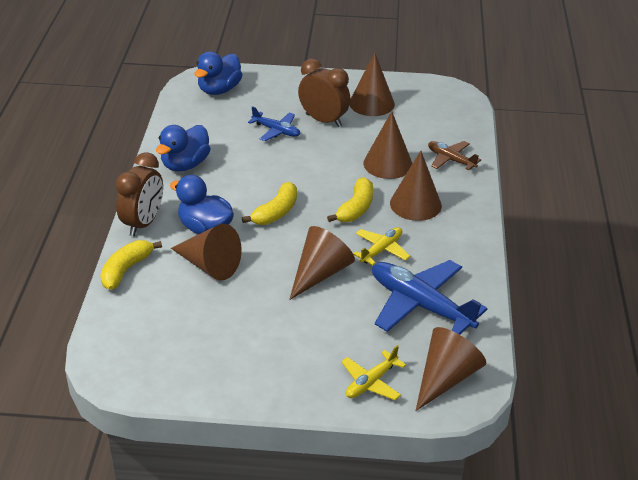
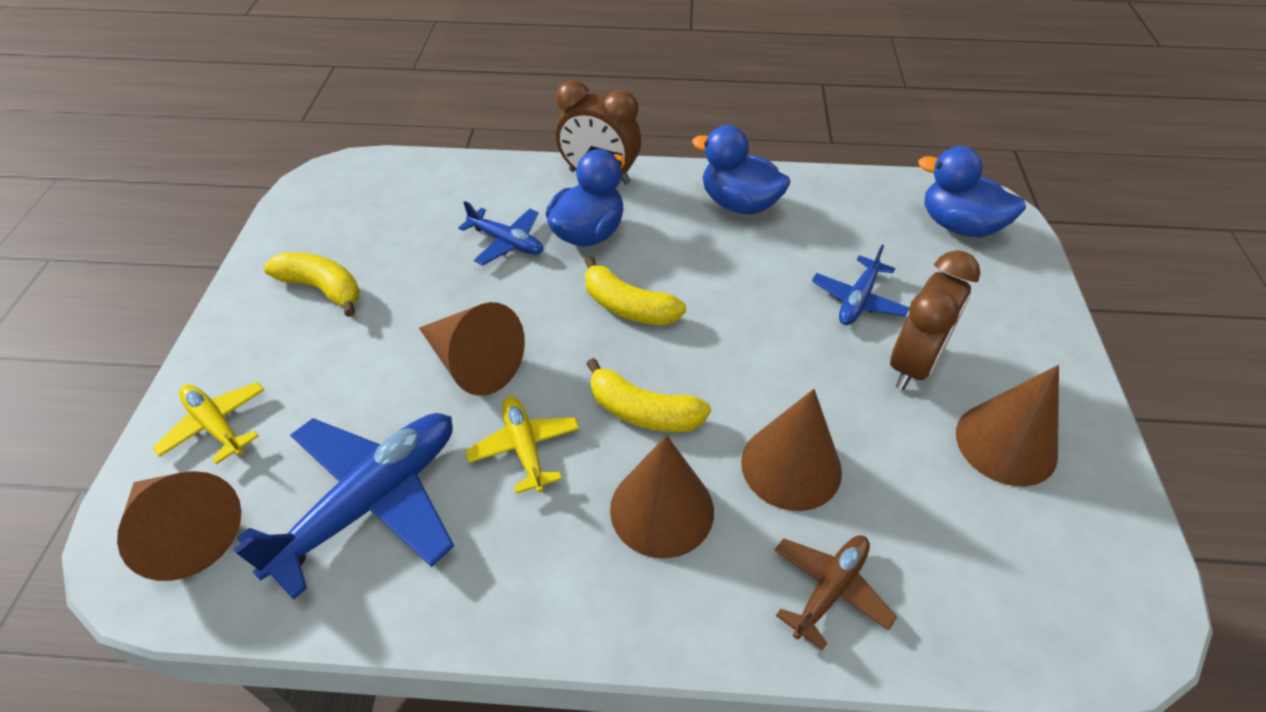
camera: 90 degrees right, 10 degrees up
(126, 270) = (505, 171): yellow banana -> yellow banana (322, 288)
(209, 265) = (506, 242): brown cone -> blue plane
(381, 250) = (525, 448): yellow plane -> yellow plane turned 150 degrees counterclockwise

